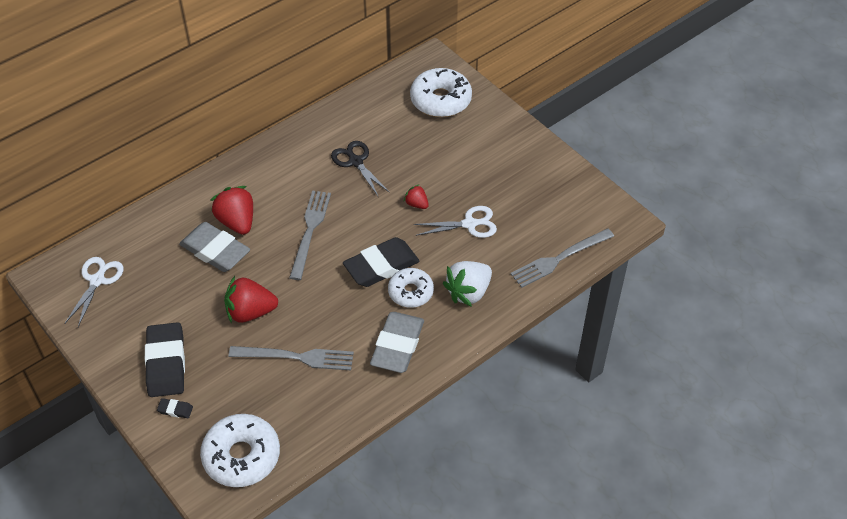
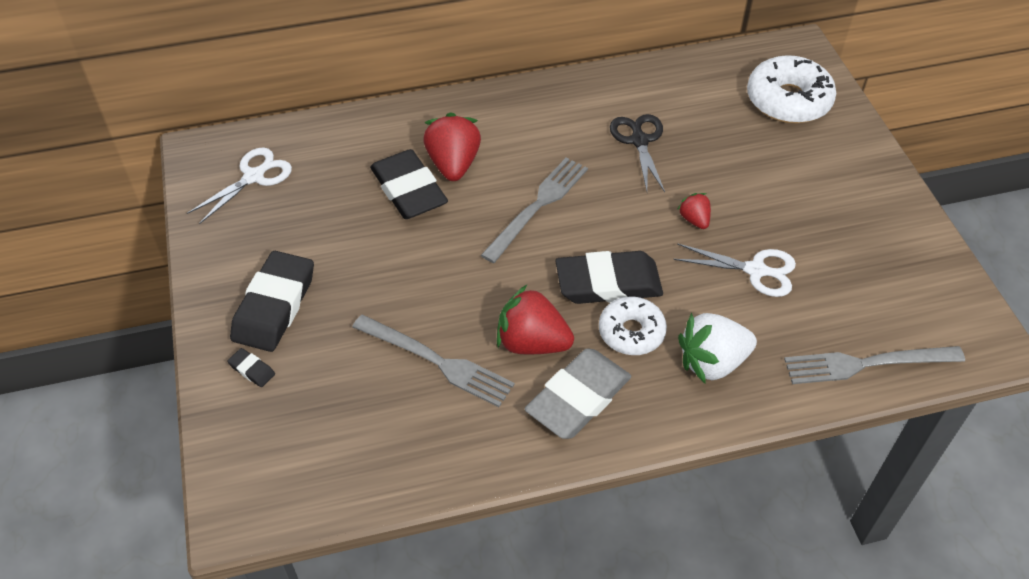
camera: 25 degrees right, 0 degrees up
(215, 251) = (409, 190): grey eraser -> black eraser
(241, 456) = (298, 466): white donut -> none
(250, 312) = (410, 281): red strawberry -> red strawberry (532, 343)

